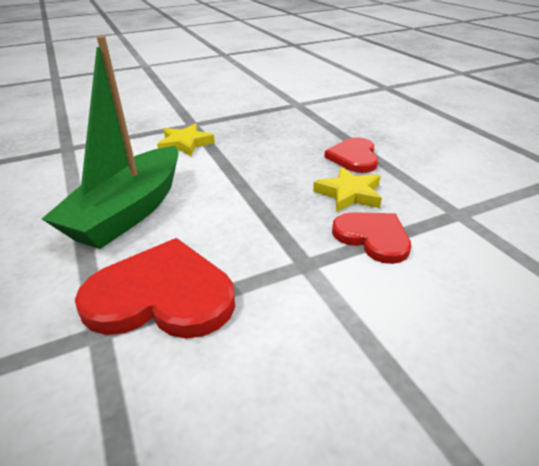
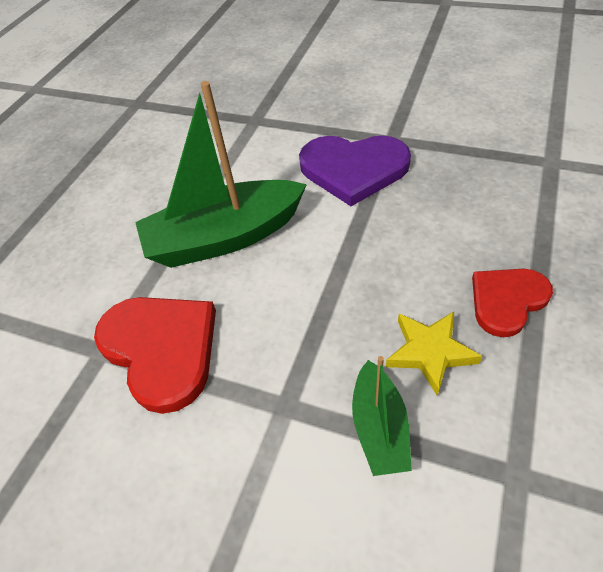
camera: 50 degrees right, 15 degrees up
(185, 144) = (353, 169): yellow star -> purple heart
(373, 237) = (379, 427): red heart -> green boat

